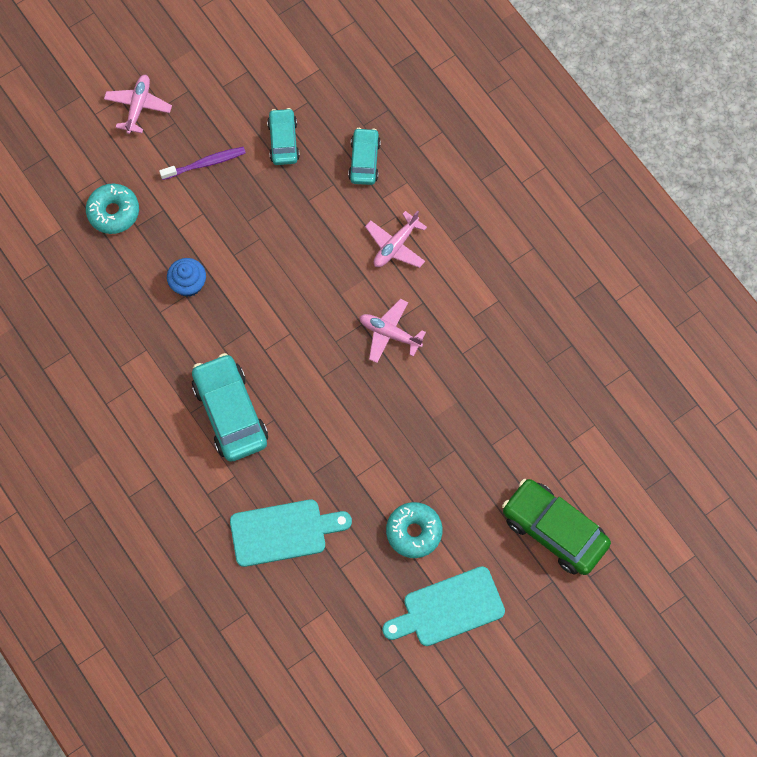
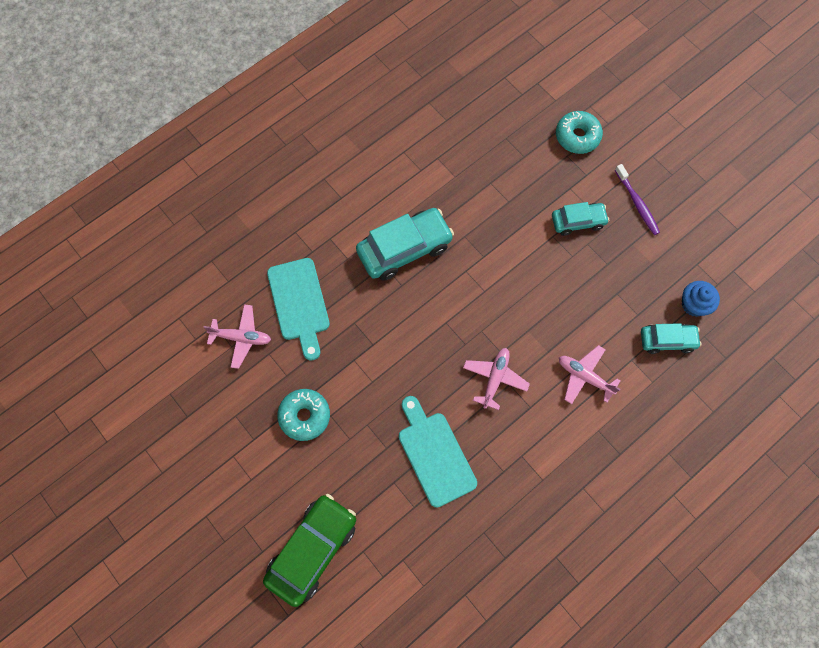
camera: 85 degrees right, 0 degrees up
(138, 107) = (681, 143): pink plane -> pink plane (241, 338)
(188, 284) = (519, 202): blue cupcake -> blue cupcake (694, 304)
(283, 141) = (673, 266): turquoise car -> turquoise car (578, 221)
(448, 608) = (234, 453): turquoise cutting board -> turquoise cutting board (435, 454)

